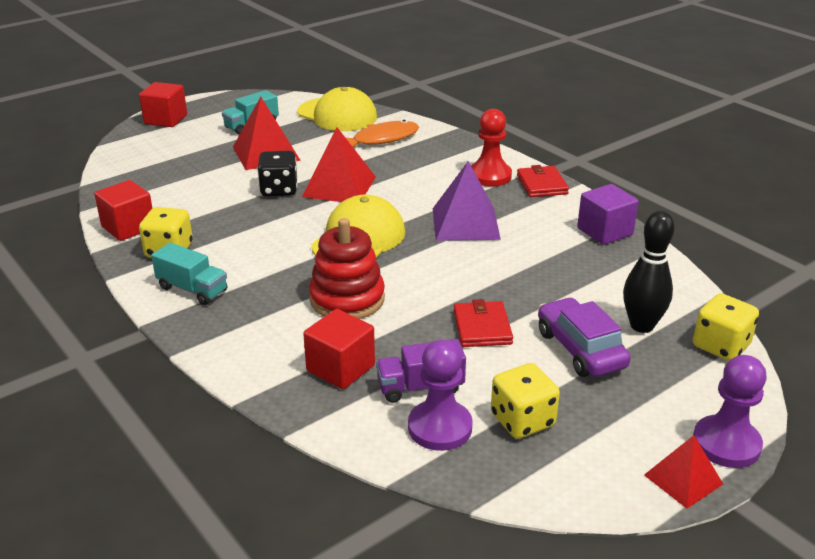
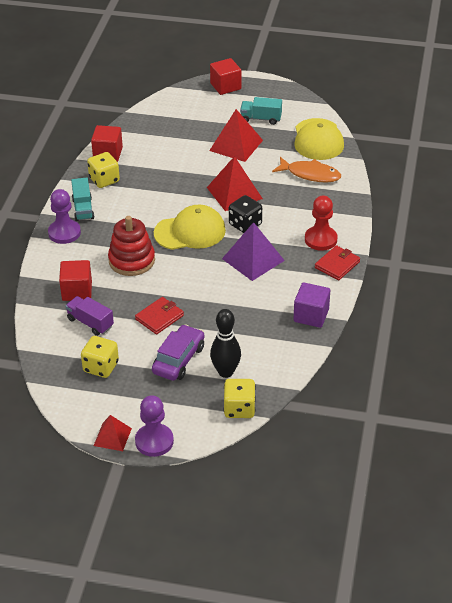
camera: 50 degrees right, 10 degrees up
(279, 190) = (203, 175): black dice -> black dice (245, 224)
(440, 427) = (69, 344): purple pawn -> purple pawn (64, 233)

